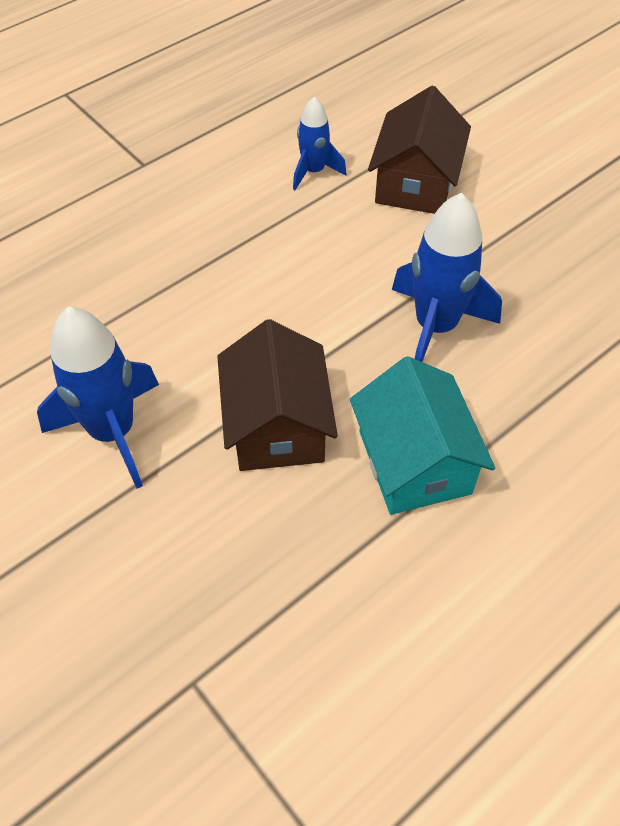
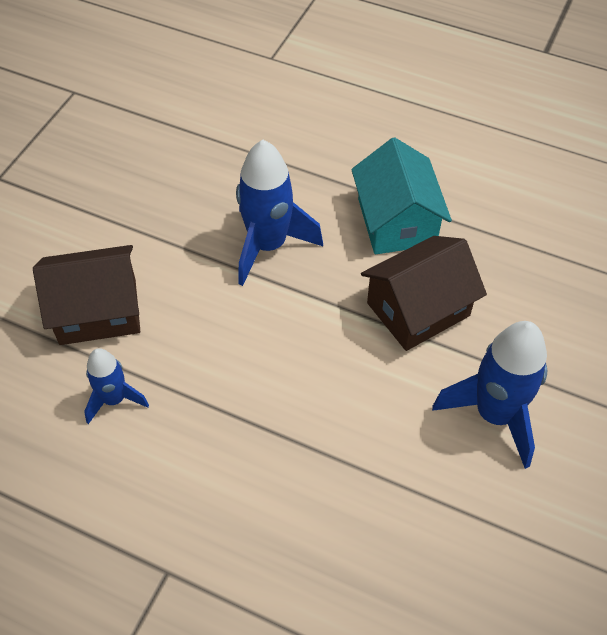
camera: 115 degrees left, 0 degrees up
(414, 462) = (396, 221): turquoise house -> turquoise house turned 60 degrees counterclockwise

